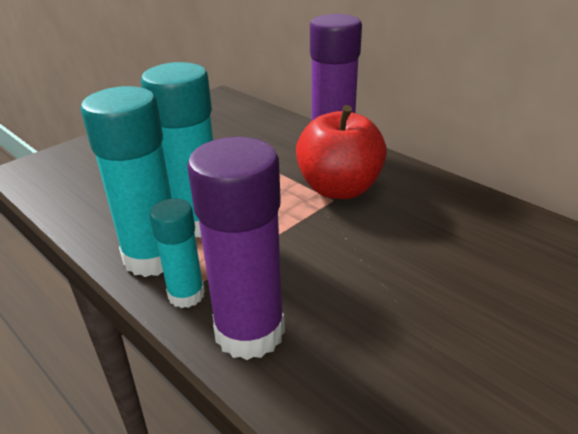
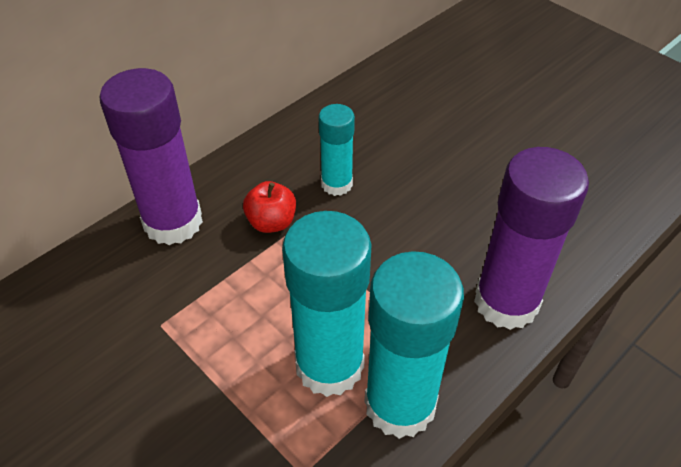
camera: 90 degrees left, 15 degrees up
(186, 295) = (462, 360): turquoise glue stick -> turquoise glue stick (336, 184)
(339, 188) = (271, 222): red apple -> red apple, size x0.51

